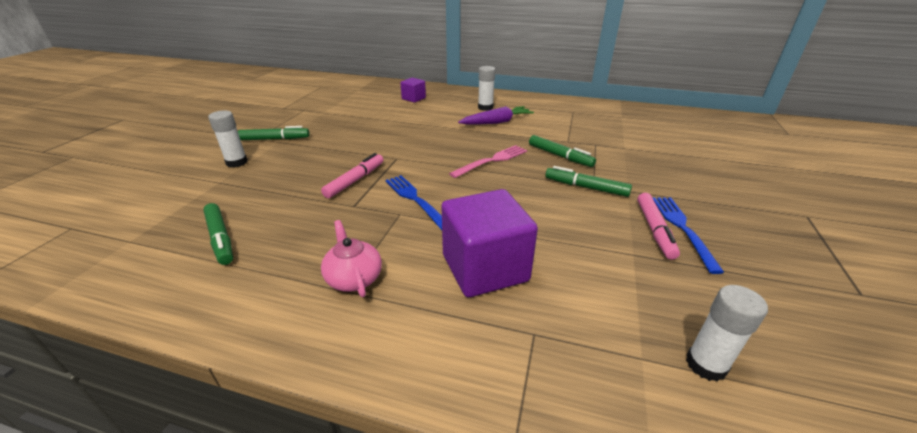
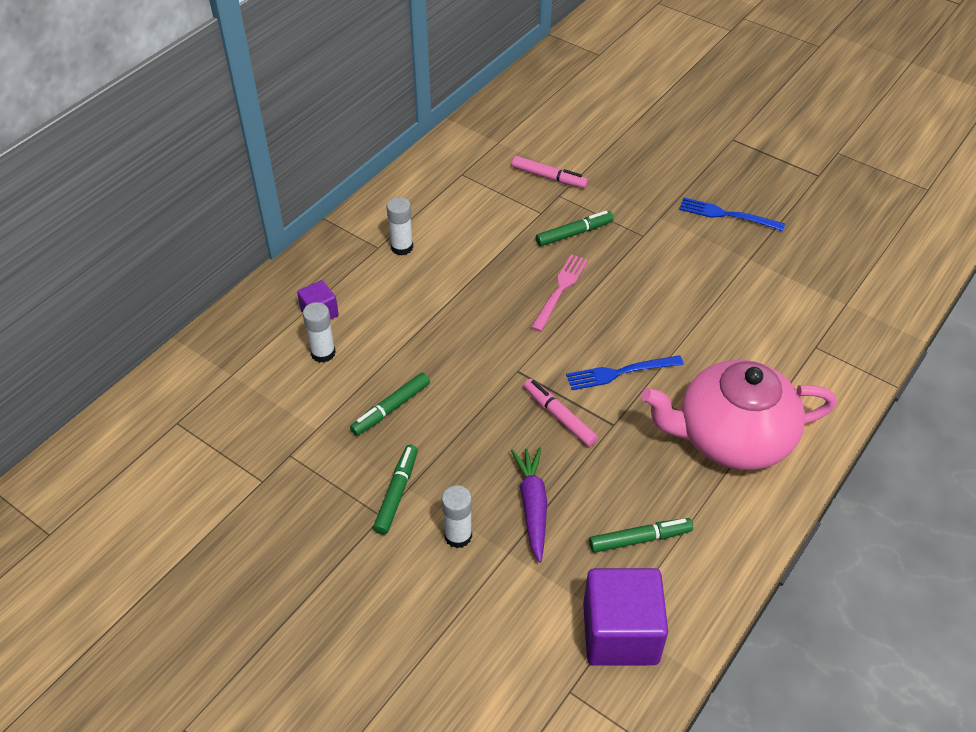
camera: 70 degrees left, 15 degrees up
(354, 278) = (731, 437): pink teapot -> pink teapot, size x2.33
(485, 268) = (742, 351): purple cube -> purple cube (620, 633)
(492, 160) = (560, 289): pink fork -> pink fork turned 45 degrees clockwise
(497, 122) = (458, 252): purple carrot -> purple carrot (532, 506)
(586, 187) = (644, 242): green marker -> green marker (391, 408)
(654, 229) = (723, 231): pink marker -> pink marker (548, 177)
(706, 364) = (856, 279): white glue stick -> white glue stick (323, 353)

